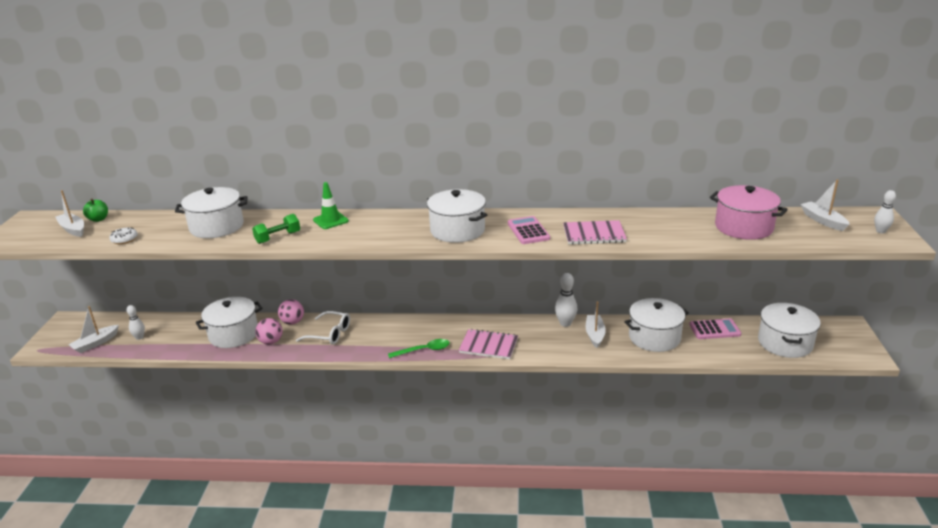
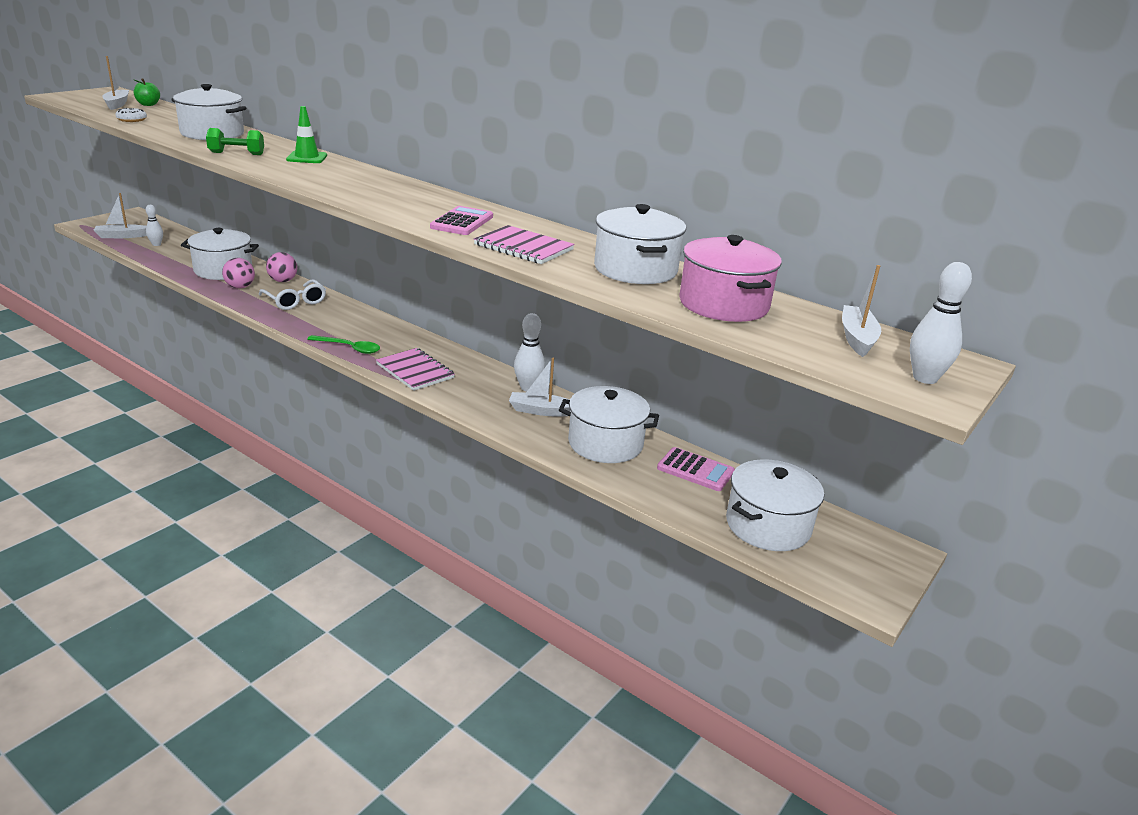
camera: 30 degrees right, 0 degrees up
(457, 230) = (395, 199): white pot -> white pot (635, 269)
(595, 335) = (541, 411): white boat -> white boat turned 120 degrees counterclockwise
(880, 231) = (925, 378): white bowling pin -> white bowling pin, size x1.52

